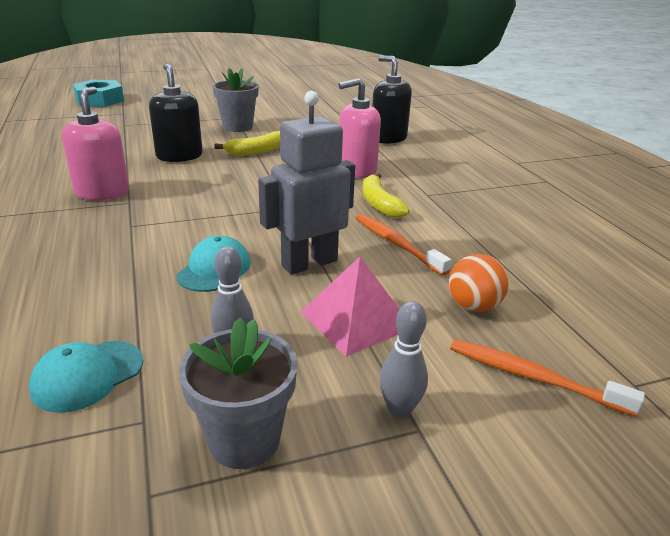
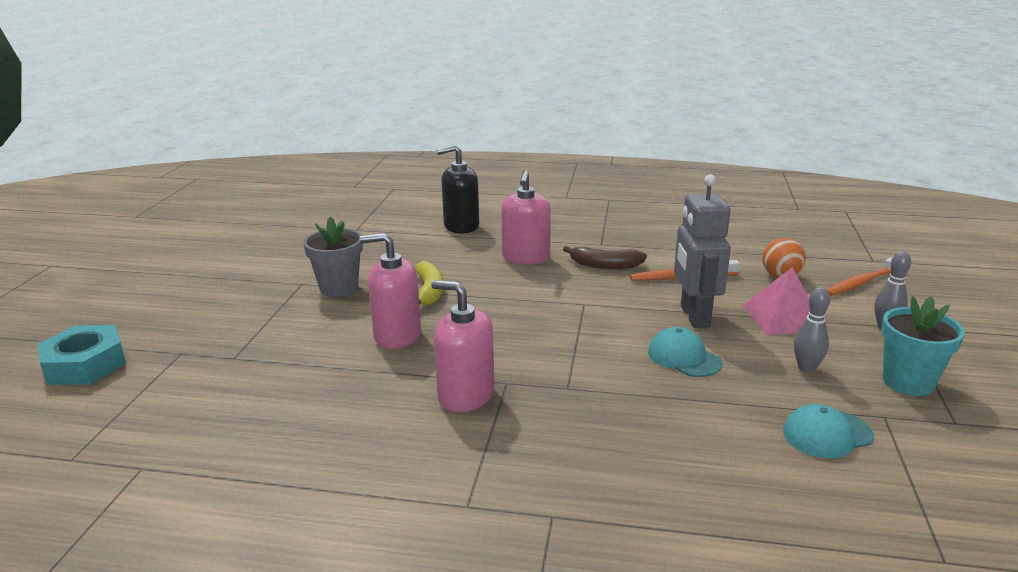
camera: 60 degrees left, 5 degrees down
(88, 375) = (827, 434): turquoise cap -> turquoise cap turned 90 degrees clockwise
(179, 156) = (397, 335): black soap dispenser -> pink soap dispenser
(244, 440) = (908, 382): grey flower pot -> turquoise flower pot
(379, 204) = (605, 266): yellow banana -> brown banana

